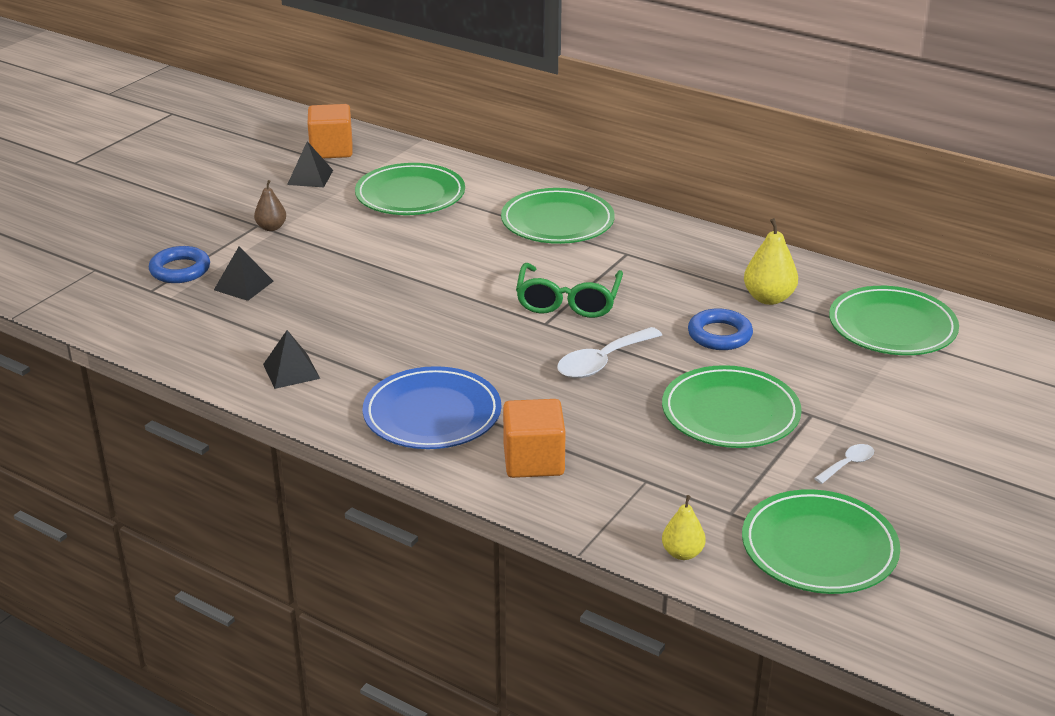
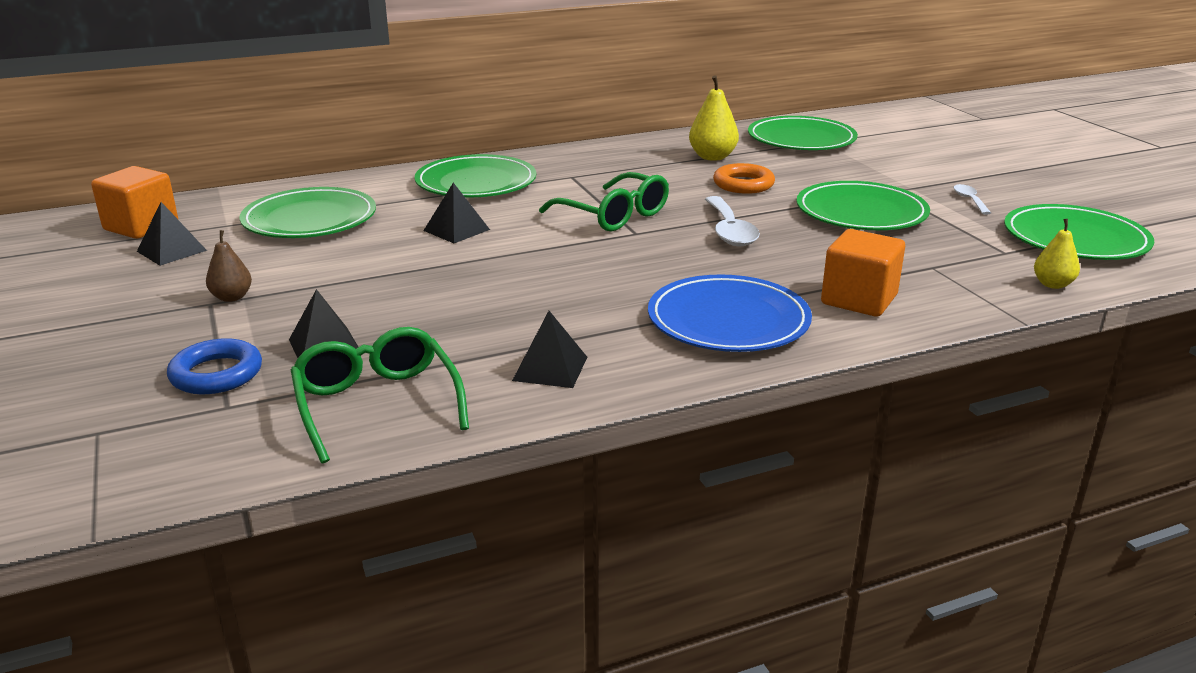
camera: 55 degrees left, 5 degrees down
(194, 333) = (377, 404): none -> green glasses
(459, 252) = (456, 230): none -> black pyramid
(719, 335) = (743, 184): blue ring -> orange ring

